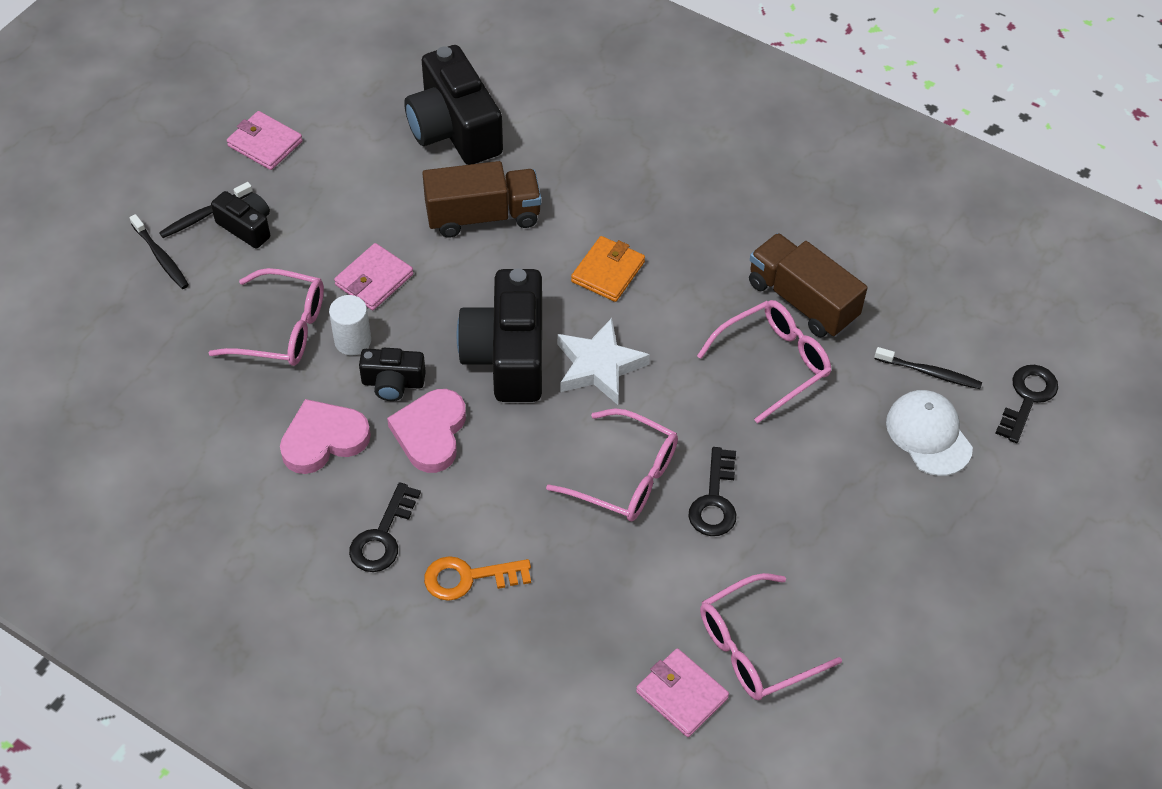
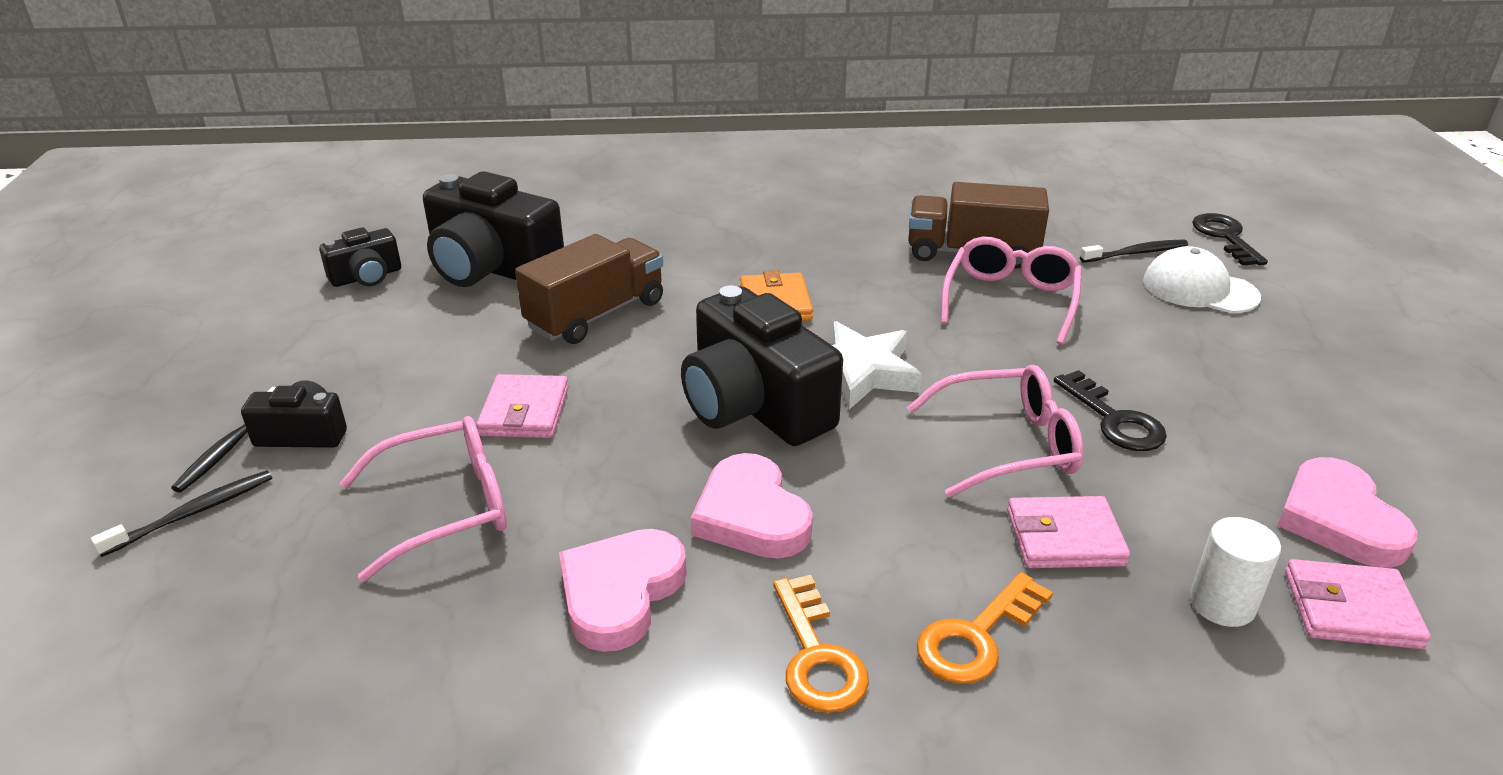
camera: 35 degrees left, 20 degrees down
(161, 257) = (193, 513): black toothbrush -> black toothbrush turned 60 degrees counterclockwise
(265, 143) = (265, 356): pink wallet -> pink wallet (1064, 538)
(352, 341) = (555, 476): white cylinder -> white cylinder (1222, 604)
(382, 536) = (817, 655): black key -> orange key
(393, 383) = (650, 491): black camera -> black camera (366, 277)
(755, 648) = (1339, 519): pink glasses -> pink heart

